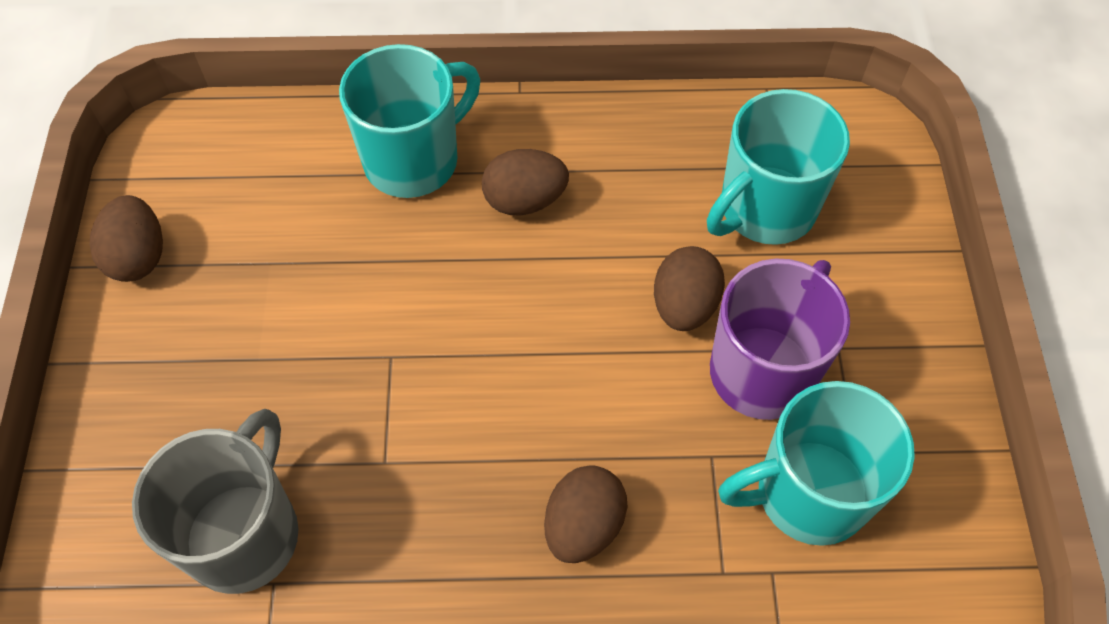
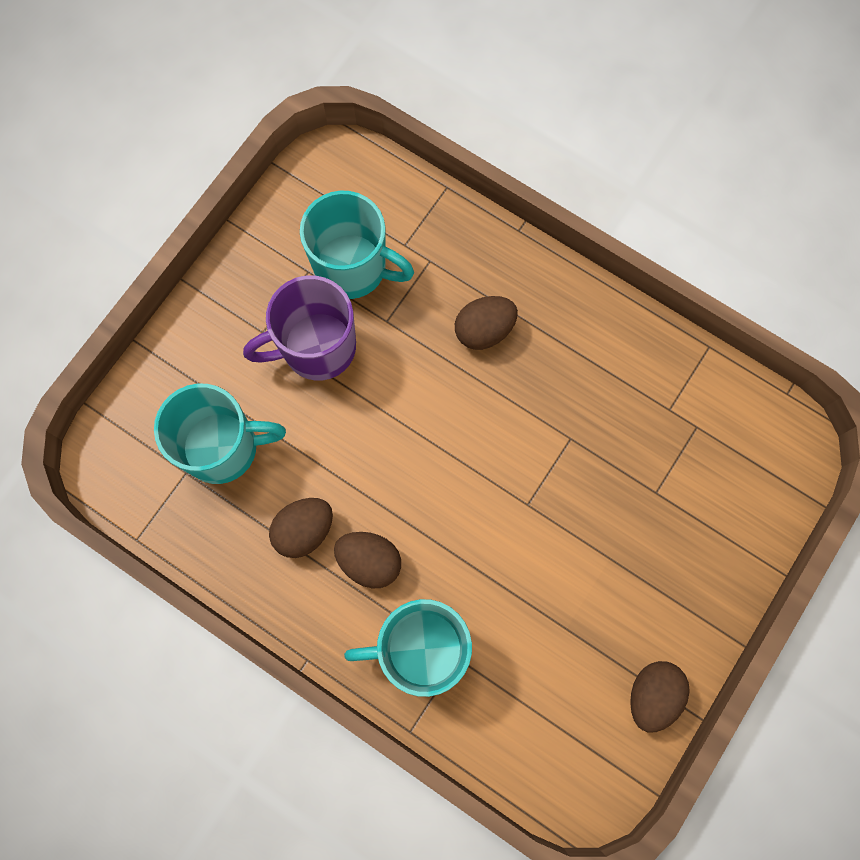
camera: 145 degrees left, 15 degrees up
(245, 533) = (672, 447): grey mug -> none
(684, 305) = (328, 417): brown egg -> brown egg (304, 530)

